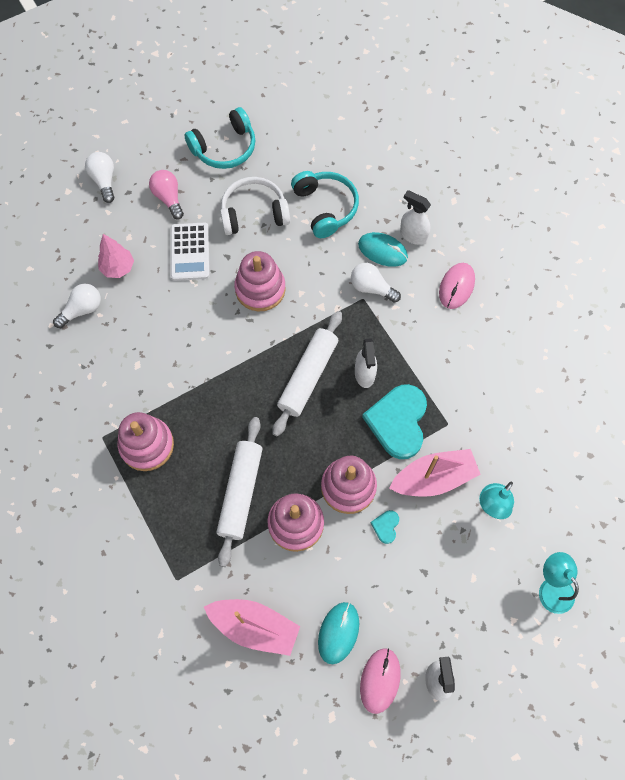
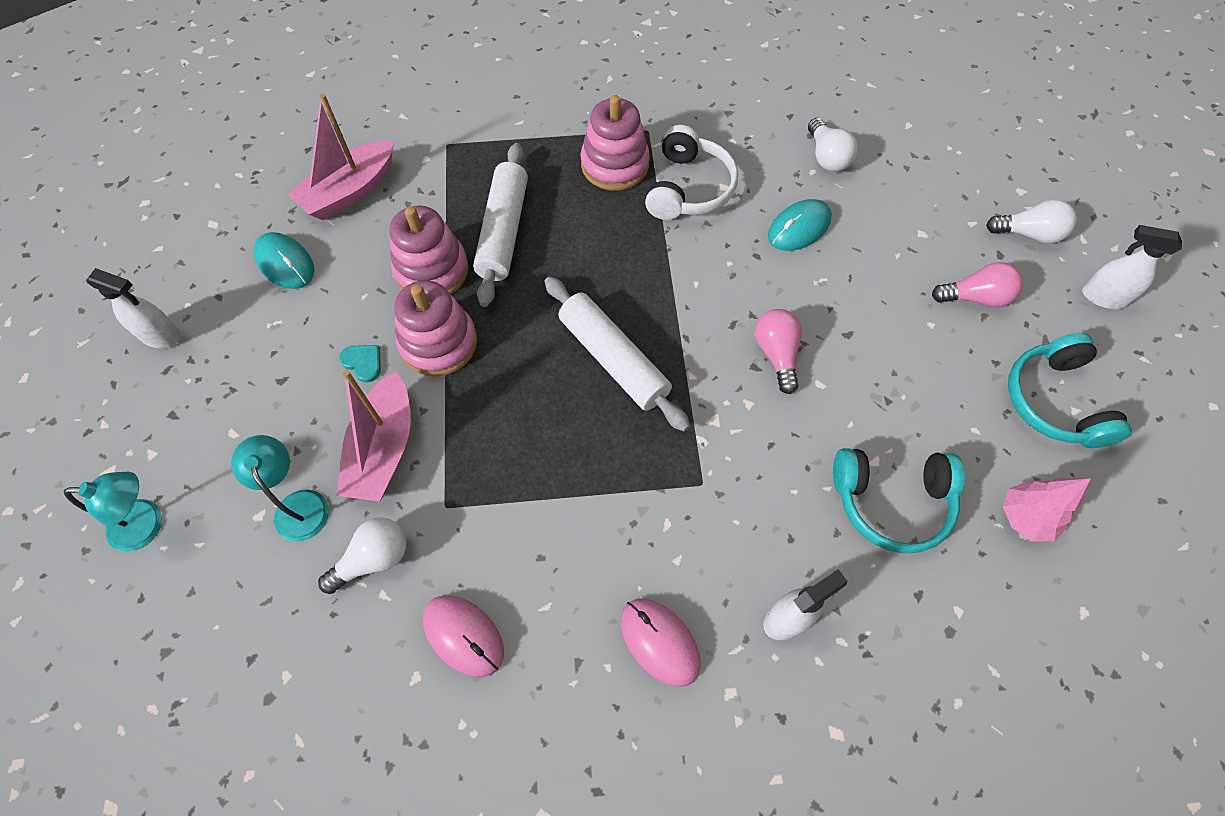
camera: 115 degrees right, 5 degrees down
(118, 268) = (875, 208): pink tree -> pink tree (1025, 518)
(190, 252) = (872, 292): white calculator -> none
(241, 493) = (503, 231): white rolling pin -> white rolling pin turned 60 degrees clockwise
(254, 213) = (913, 395): white headphones -> white headphones (689, 188)
(260, 289) = (776, 354): pink stacking toy -> pink light bulb
(364, 374) = (580, 431): white spray bottle -> white spray bottle (1103, 297)
(371, 288) = (715, 505): white light bulb -> white light bulb (373, 559)
(380, 680) = (208, 281): pink mouse -> pink mouse (463, 636)
(382, 251) = (776, 553): turquoise mouse -> turquoise mouse (799, 228)
(398, 422) = (487, 442): turquoise heart -> none

